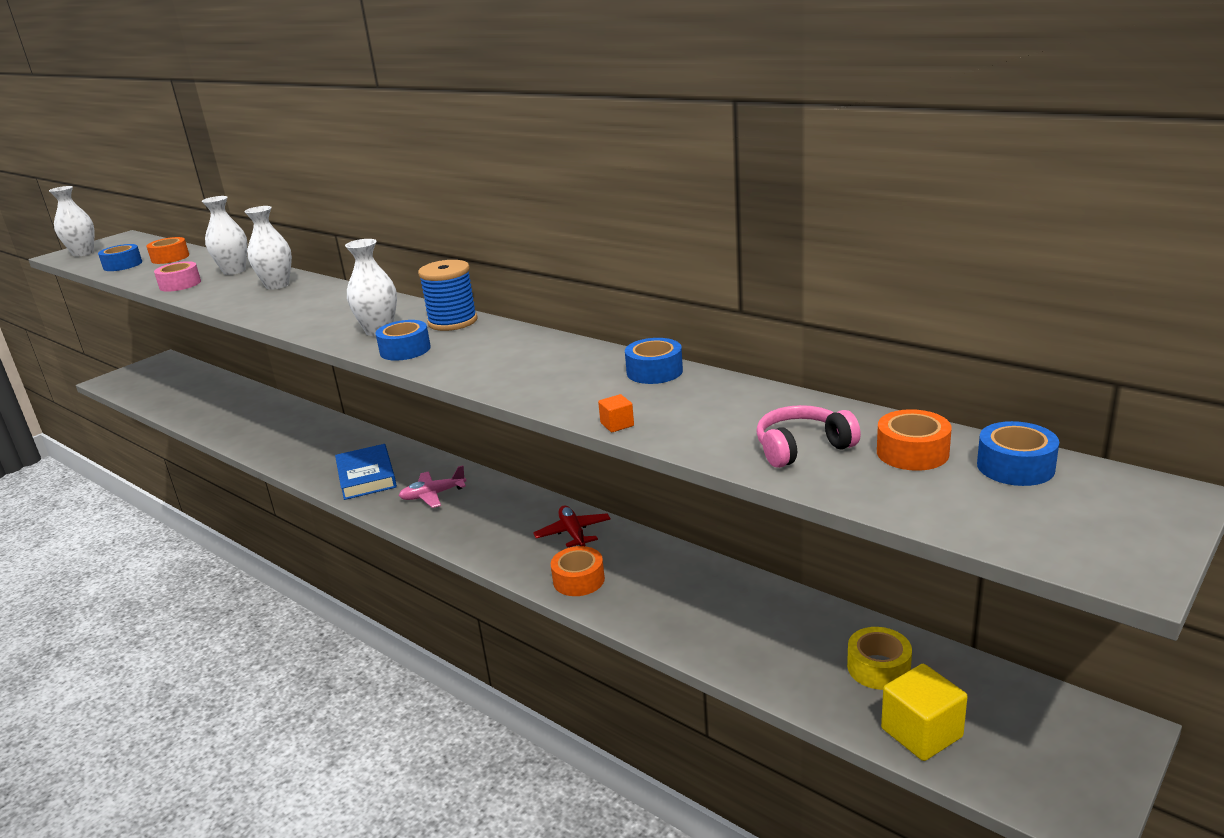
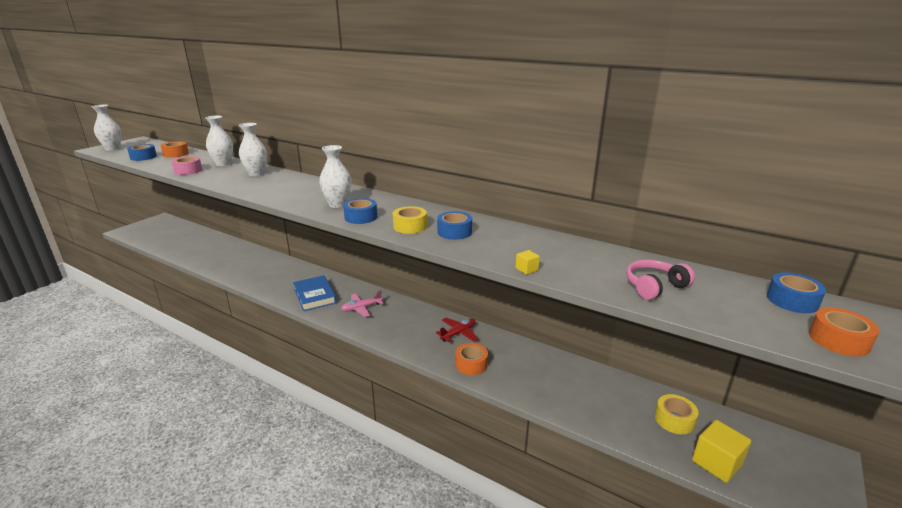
camera: 10 degrees left, 0 degrees up
(452, 322) = (384, 200): blue spool -> none
(472, 362) = (410, 226): none -> yellow tape
(573, 533) = (458, 333): red plane -> red plane turned 75 degrees clockwise
(617, 424) = (526, 269): orange cube -> yellow cube
(654, 371) = (532, 235): blue tape -> blue tape (454, 232)
(912, 452) = (724, 290): orange tape -> orange tape (838, 340)

